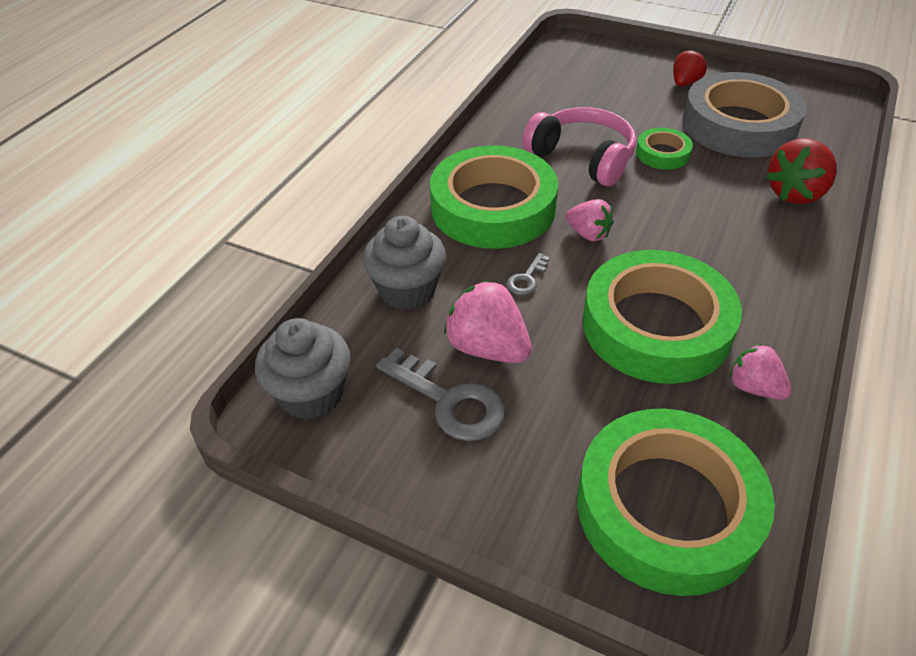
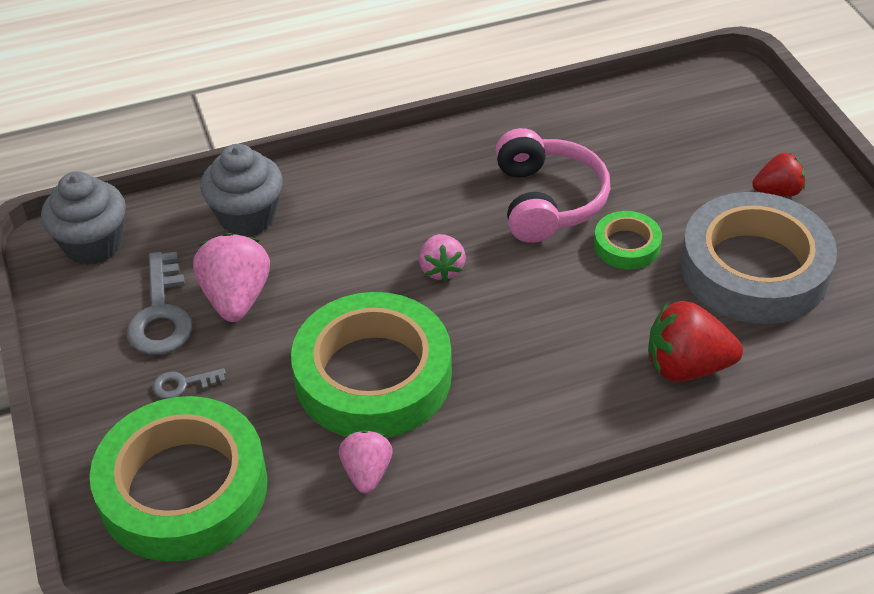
camera: 45 degrees right, 0 degrees up
(493, 207) = (404, 194): green tape -> none
(527, 278) = (339, 269): grey key -> grey key (183, 384)

